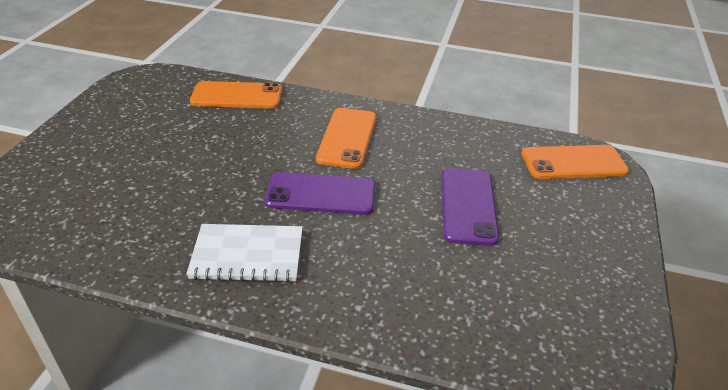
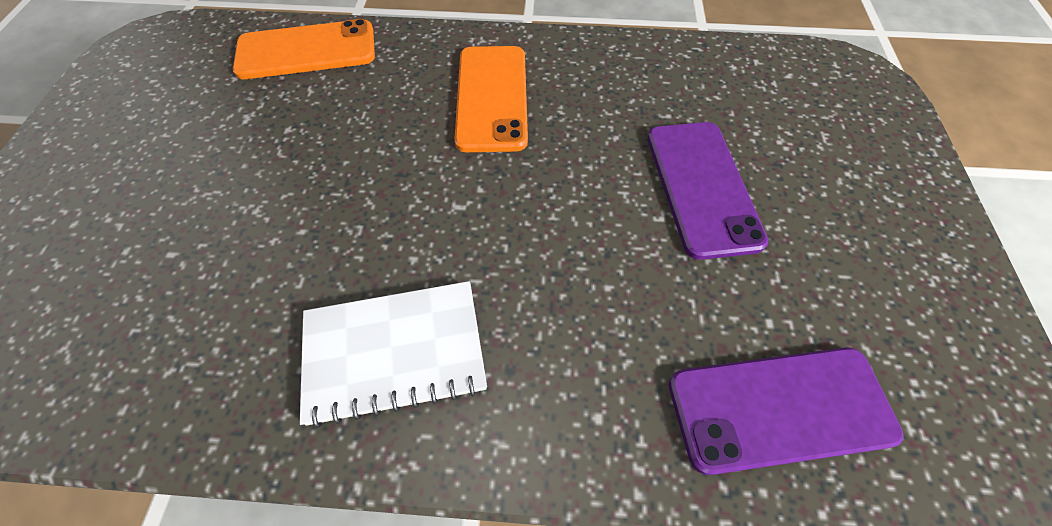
camera: 10 degrees left, 20 degrees up
(321, 194) = (480, 208): purple phone -> purple phone (780, 408)
(573, 163) = (819, 84): orange phone -> none

